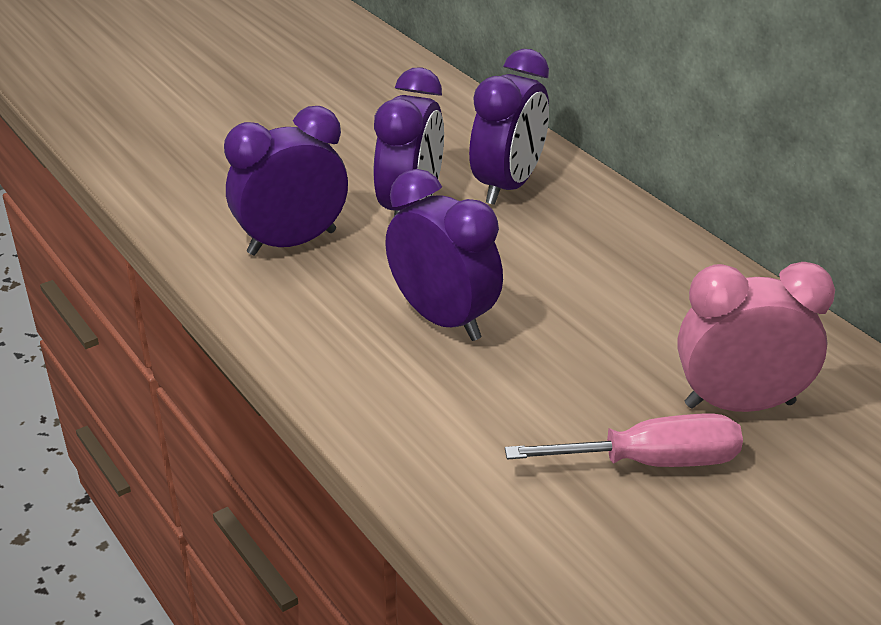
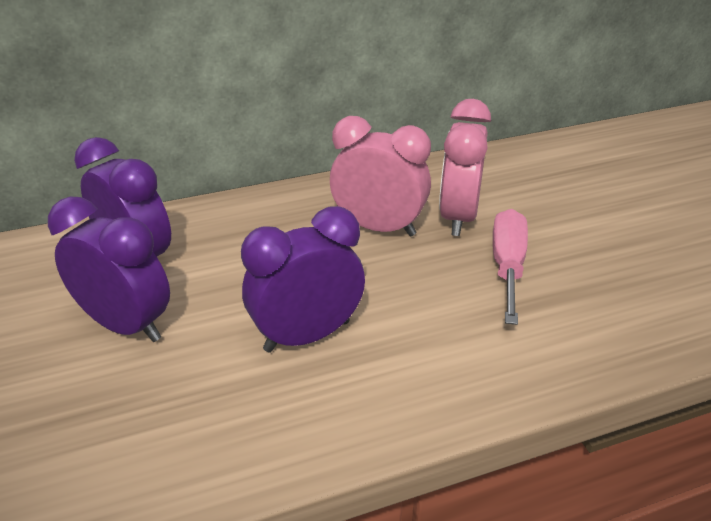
camera: 75 degrees left, 0 degrees up
(292, 242) = (121, 426): purple clock -> none
(667, 337) = (378, 228): none -> pink clock

